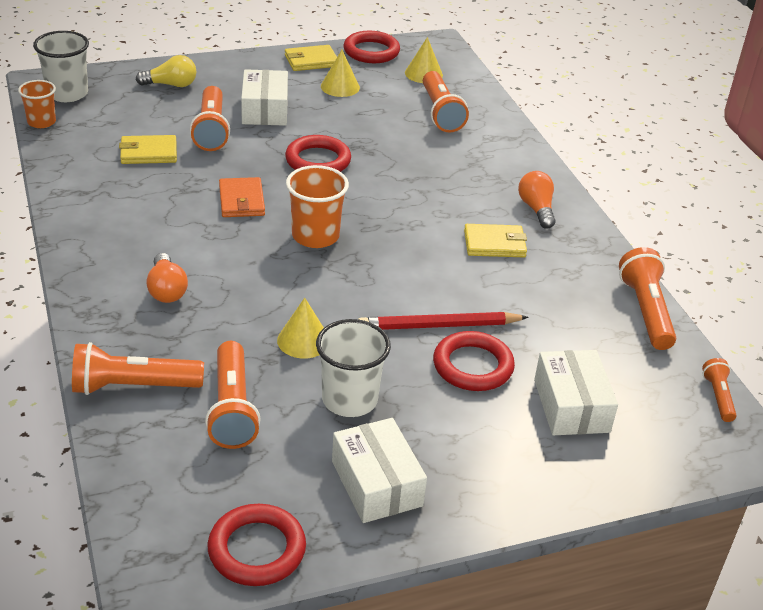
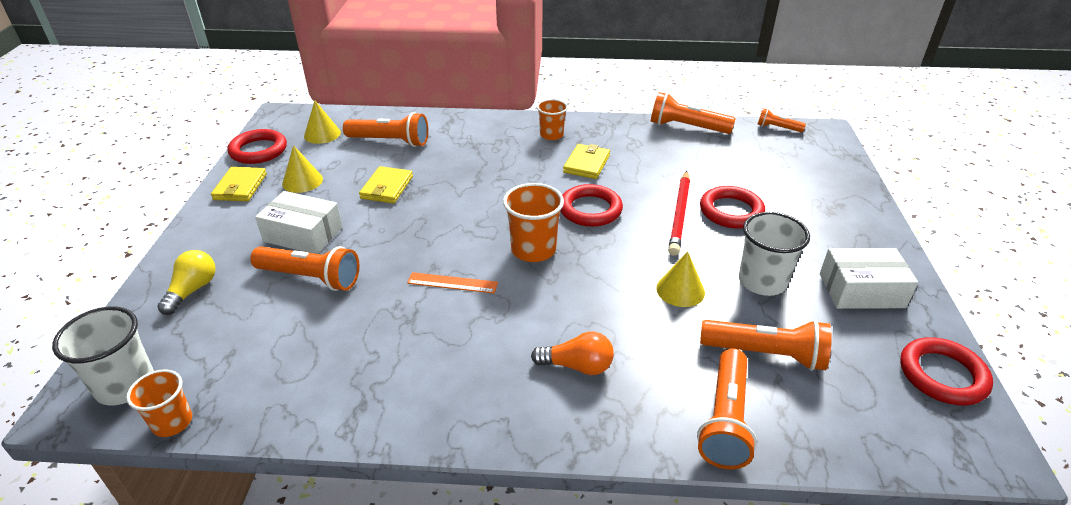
camera: 65 degrees left, 0 degrees up
(148, 153) = (319, 334): yellow wallet -> yellow wallet (387, 187)
(242, 201) = (452, 283): orange wallet -> orange ruler
(318, 160) = (416, 222): red ring -> red ring (590, 209)
(536, 209) = (551, 135): orange light bulb -> orange cup
(571, 406) = (780, 182): white box -> none

